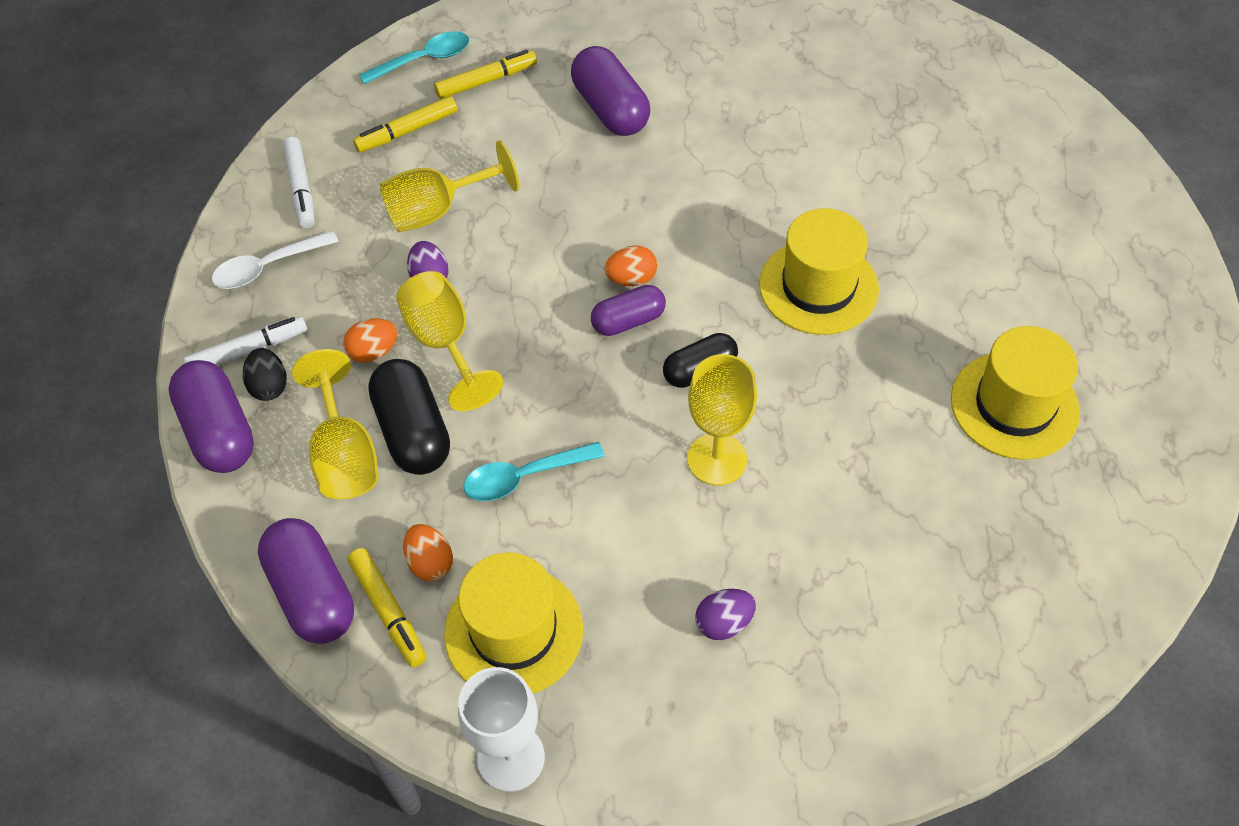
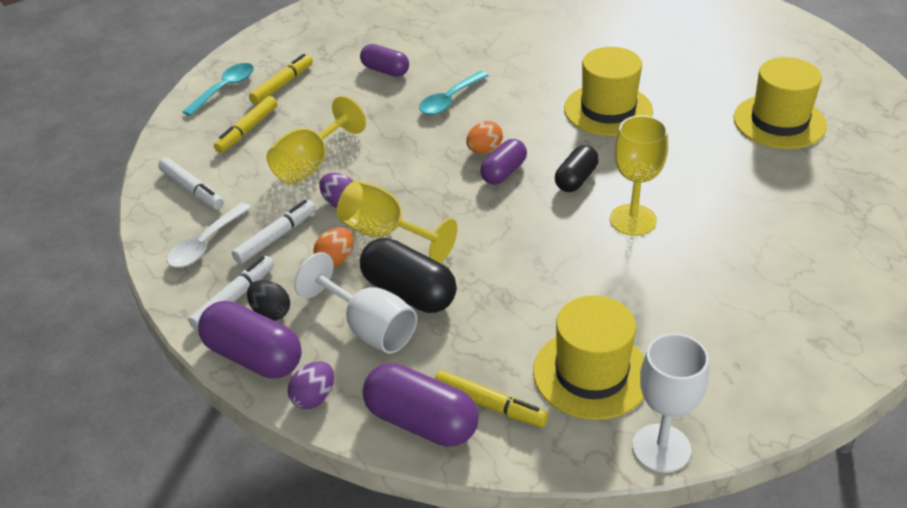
camera: 30 degrees left, 15 degrees down
(337, 292) = (276, 237): none -> white marker
(344, 455) = (369, 328): yellow goblet -> white goblet
(430, 562) = (493, 362): orange egg -> none
(524, 477) = (514, 284): turquoise spoon -> turquoise spoon (450, 100)
(610, 109) = (385, 70): purple capsule -> purple capsule, size x0.64
(724, 623) = (724, 303): purple egg -> purple egg (314, 397)

